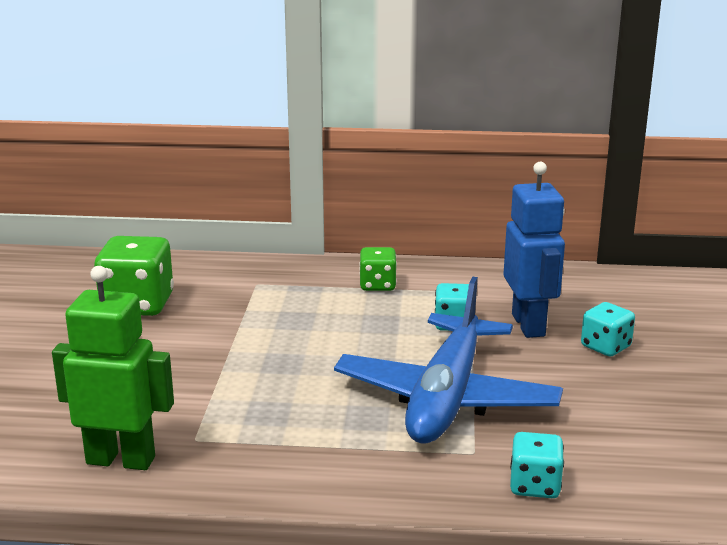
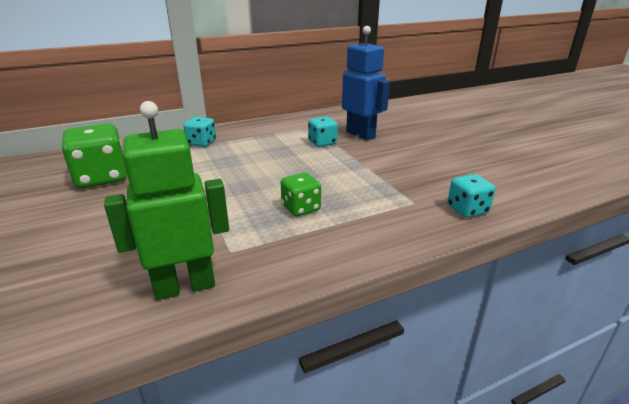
camera: 30 degrees left, 5 degrees up
(377, 285) = (257, 134): green dice -> green dice (301, 208)
(446, 398) = (364, 179): blue plane -> none
(605, 347) = (409, 135): turquoise dice -> turquoise dice (201, 143)

